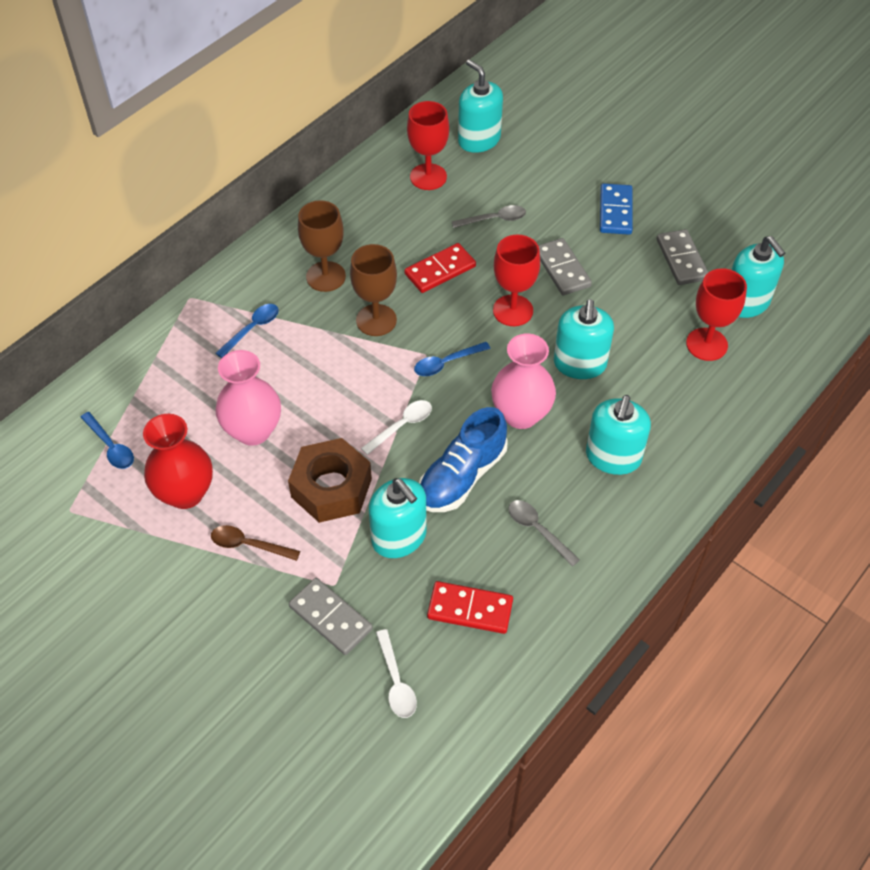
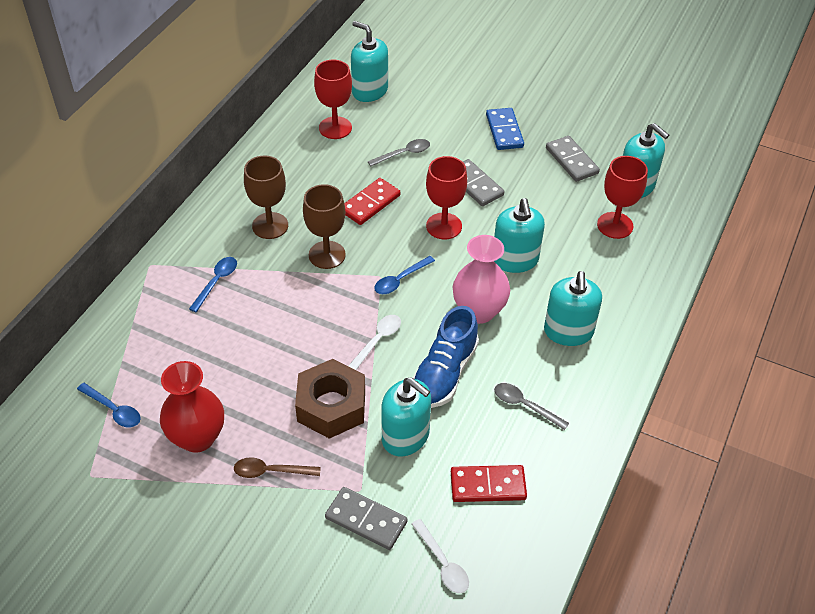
camera: 15 degrees left, 5 degrees down
(253, 431) = (244, 370): pink vase -> none

